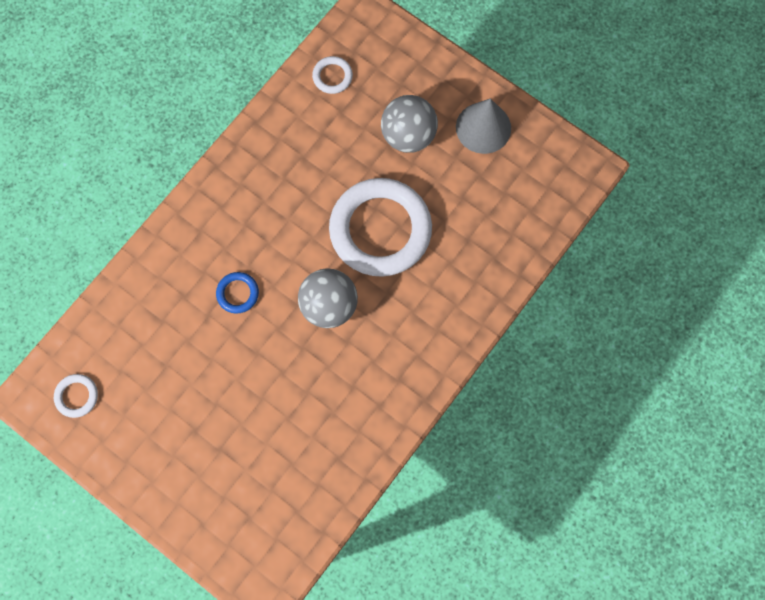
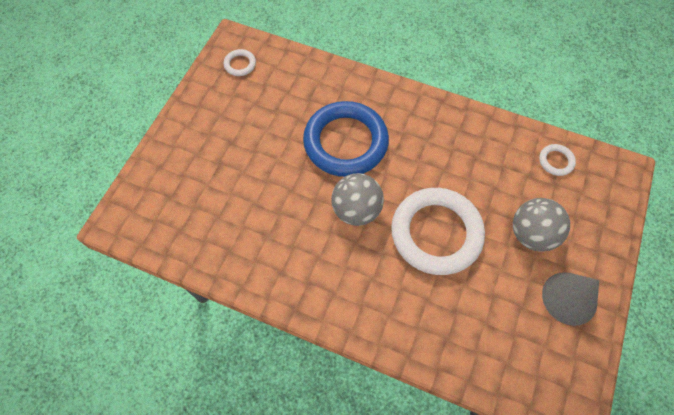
camera: 75 degrees right, 10 degrees down
(237, 293) = (345, 142): blue ring -> blue ring, size x2.43

